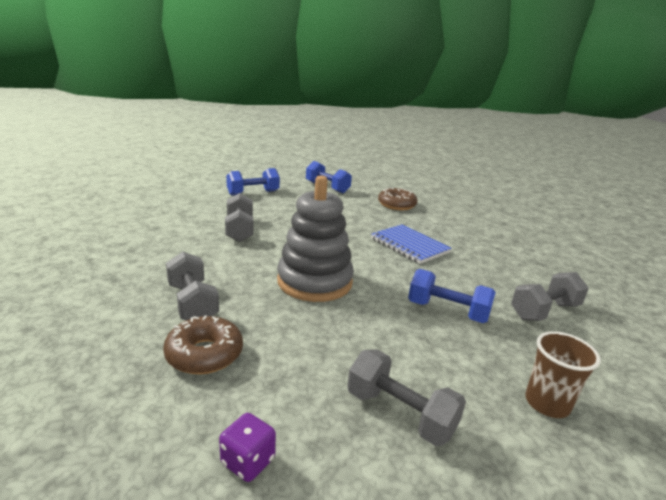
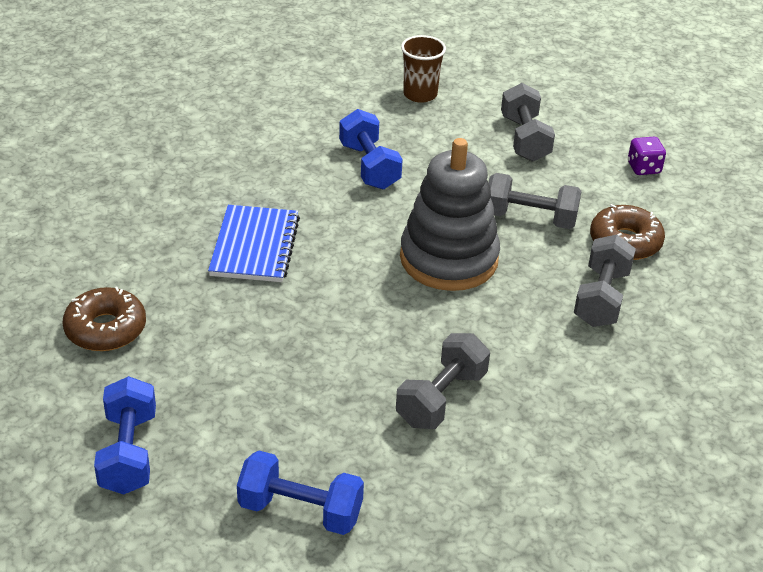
camera: 135 degrees left, 15 degrees up
(544, 311) = (281, 122): grey dumbbell -> grey dumbbell (529, 218)

